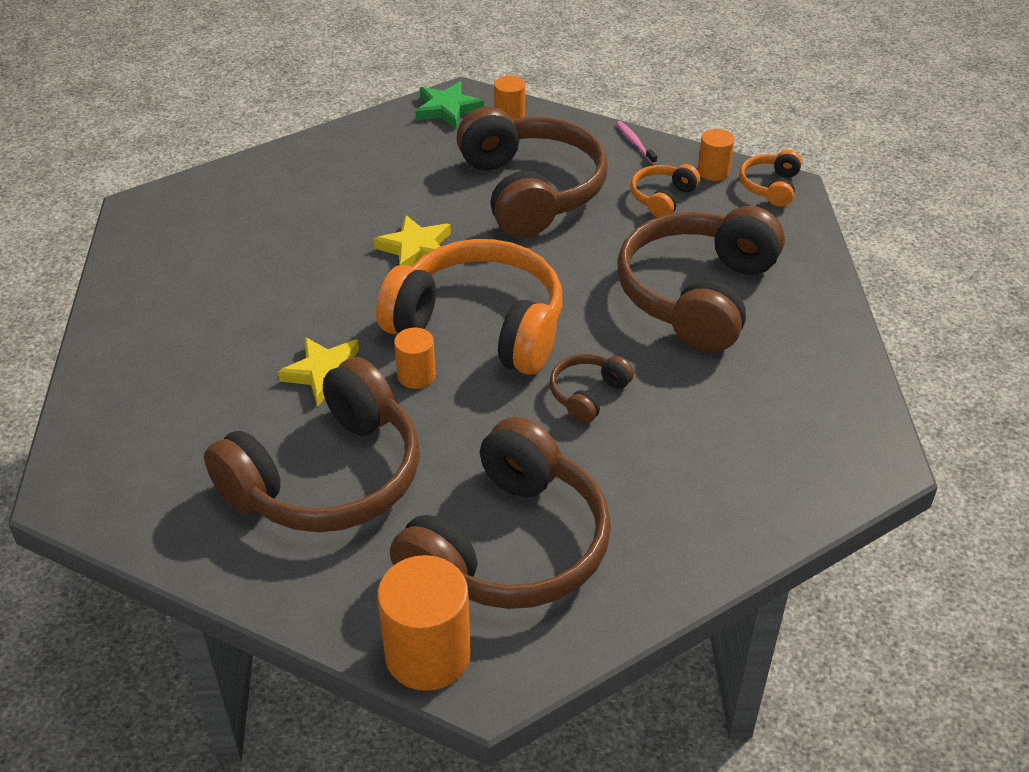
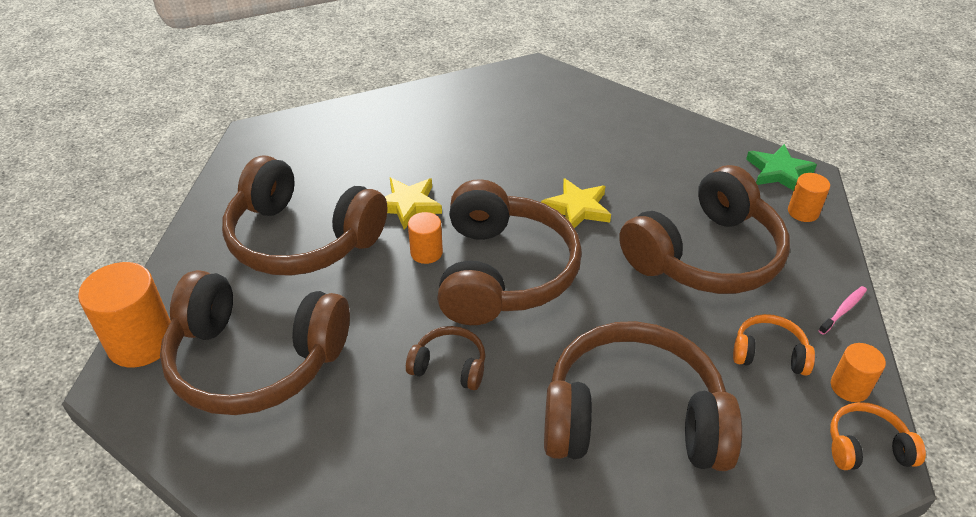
camera: 70 degrees right, 0 degrees up
(479, 326) = (502, 272): orange headphones -> brown headphones

